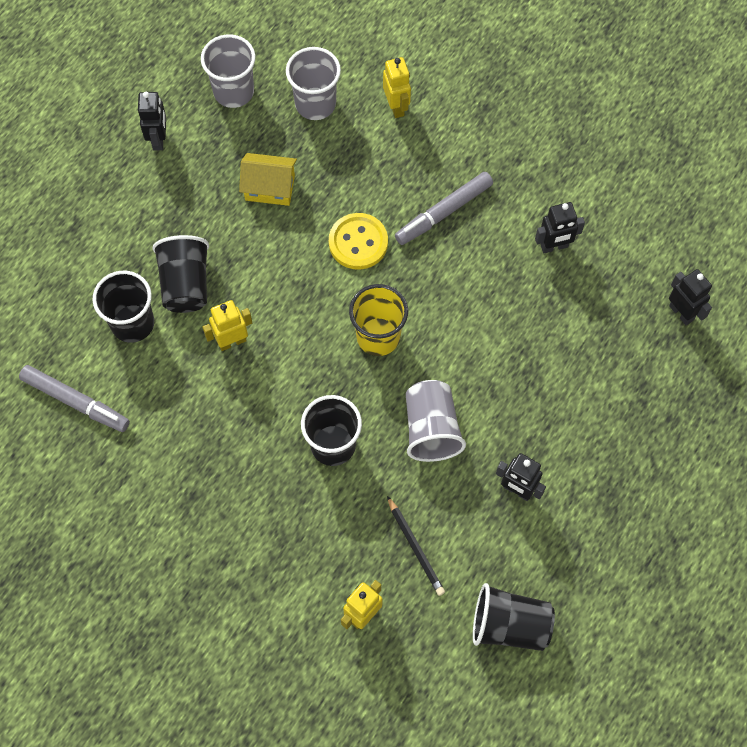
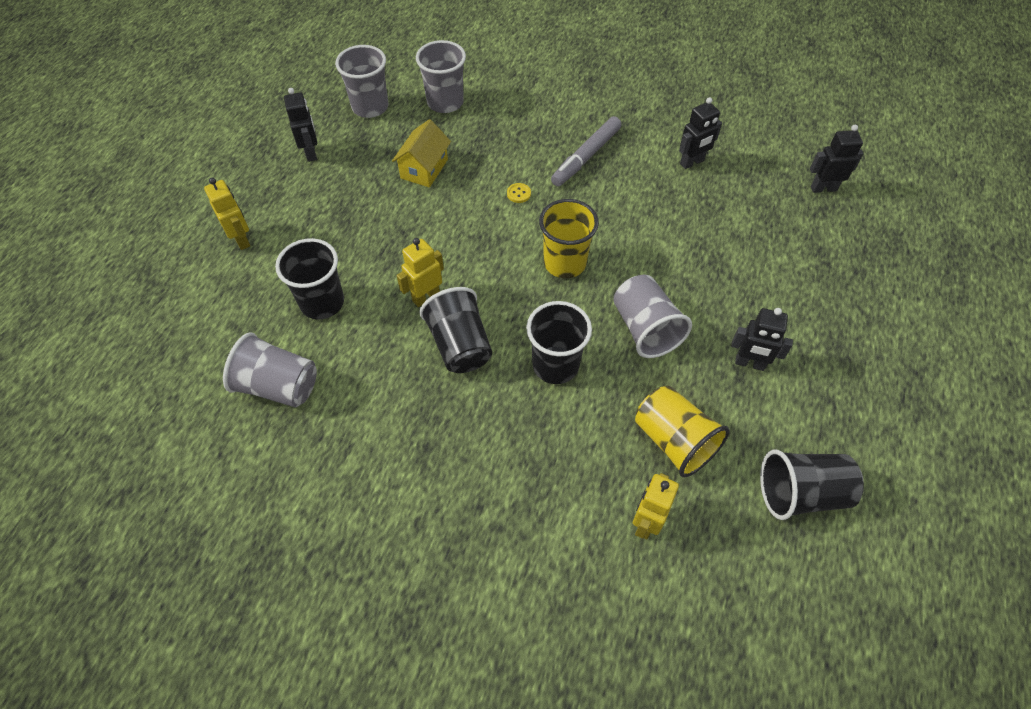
camera: 15 degrees left, 10 degrees down
(76, 402) = (279, 386): grey marker -> grey cup
(185, 284) = (366, 259): black cup -> black cup (460, 345)
(270, 188) = (424, 169): yellow house -> yellow house turned 60 degrees counterclockwise
(358, 242) = (518, 194): yellow button -> yellow button, size x0.43
(396, 106) = (516, 92): yellow robot -> yellow robot (242, 239)
(415, 547) = (674, 441): black pencil -> yellow cup
(681, 313) = (823, 188): black robot -> black robot turned 45 degrees counterclockwise

